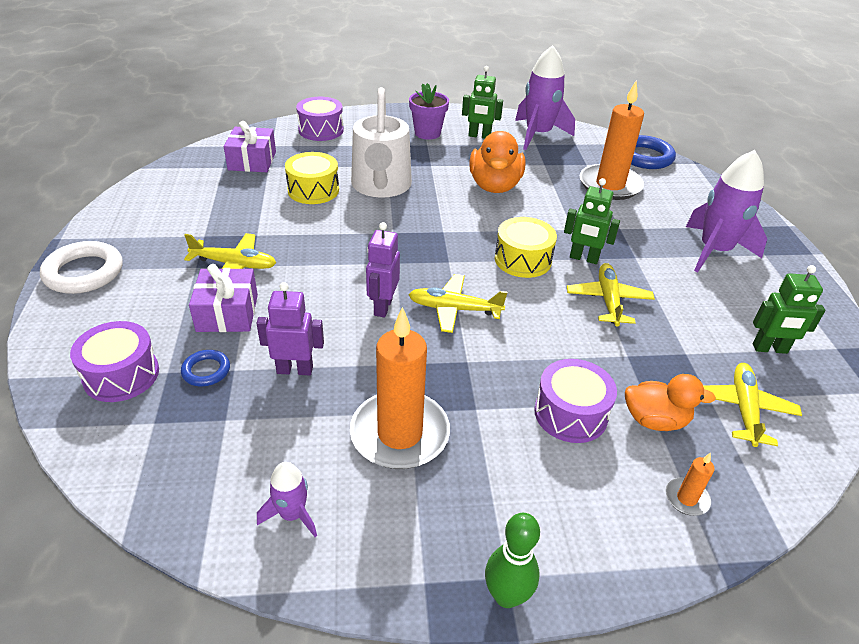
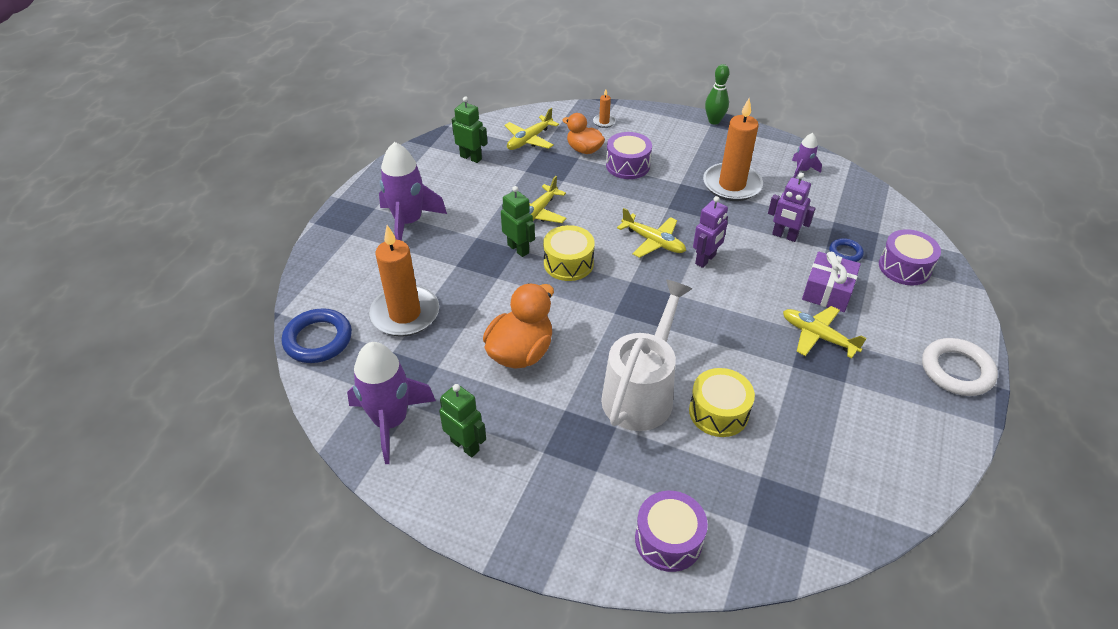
camera: 150 degrees left, 5 degrees up
(252, 161) = (780, 496): purple gift -> none
(427, 133) = (526, 477): purple flower pot -> none

